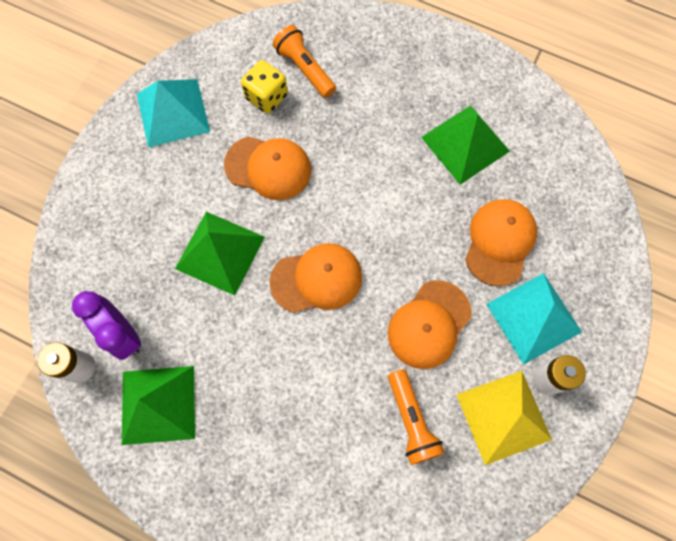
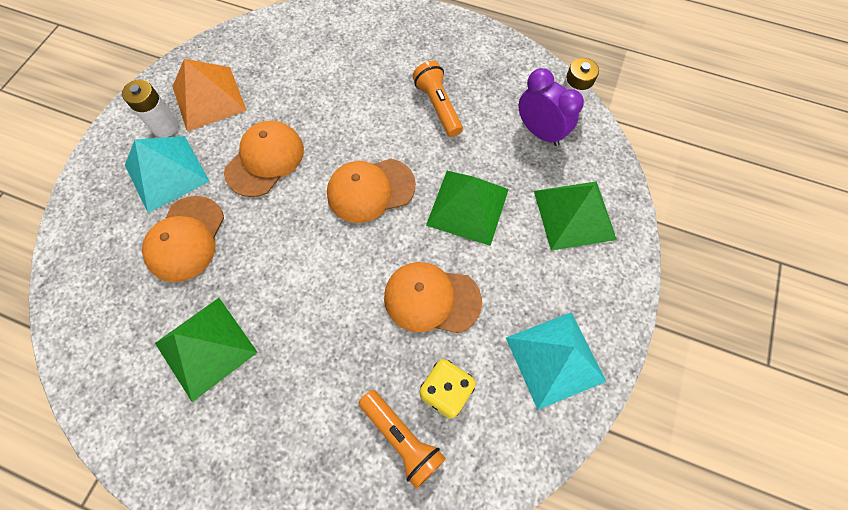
camera: 175 degrees right, 5 degrees down
(158, 404) = (495, 86): green pyramid -> green pyramid (574, 215)
(411, 420) = (286, 90): orange flashlight -> orange flashlight (438, 106)
(503, 416) = (209, 98): yellow pyramid -> orange pyramid

